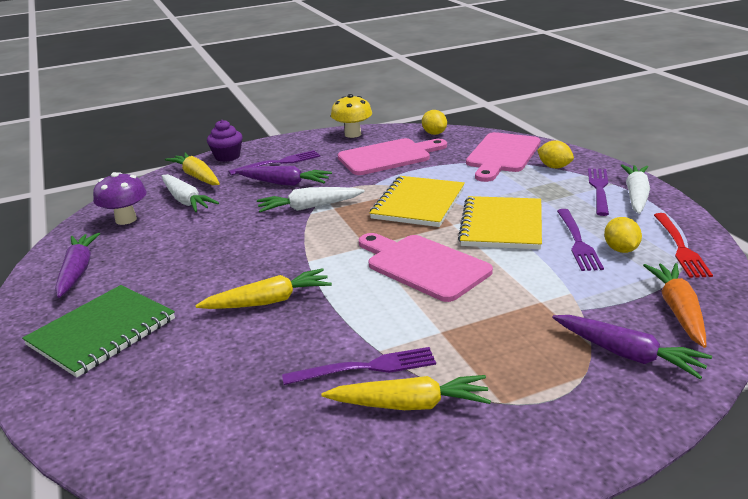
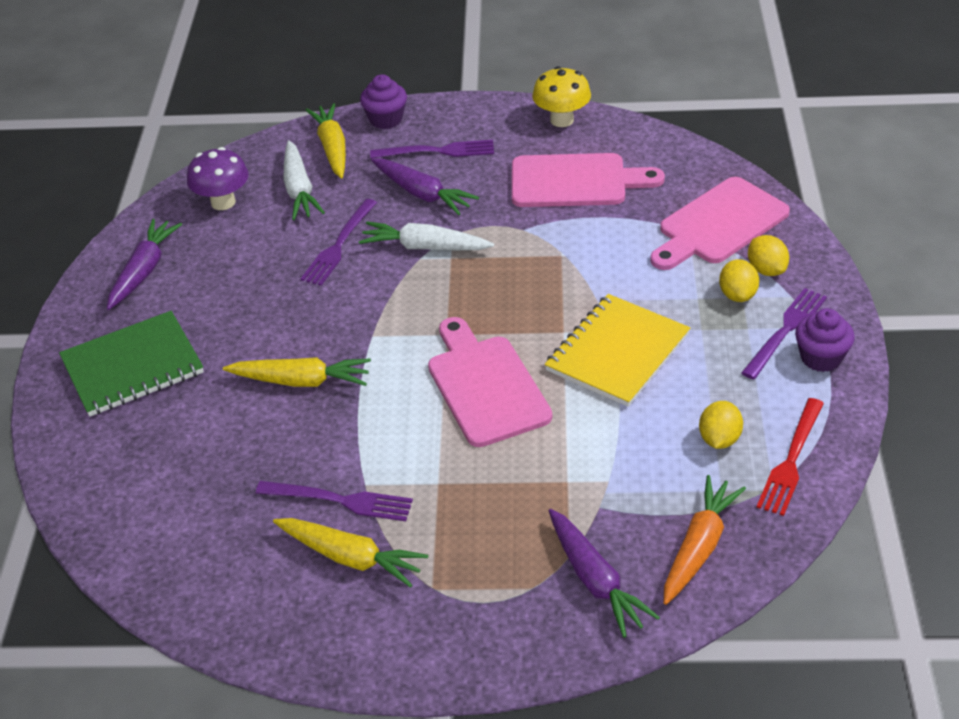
camera: 25 degrees right, 15 degrees up
(418, 203) = (550, 282): yellow notebook -> none
(434, 133) = (666, 151): yellow lemon -> yellow lemon (737, 295)
(578, 242) = (681, 410): purple fork -> purple fork (338, 246)
(636, 196) = (821, 357): white carrot -> purple cupcake

